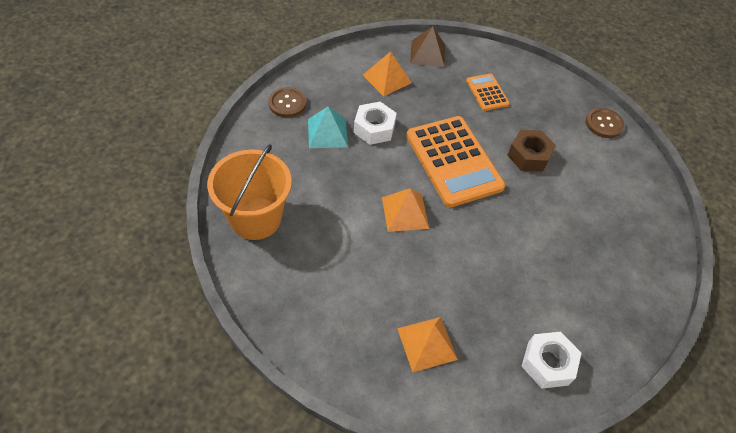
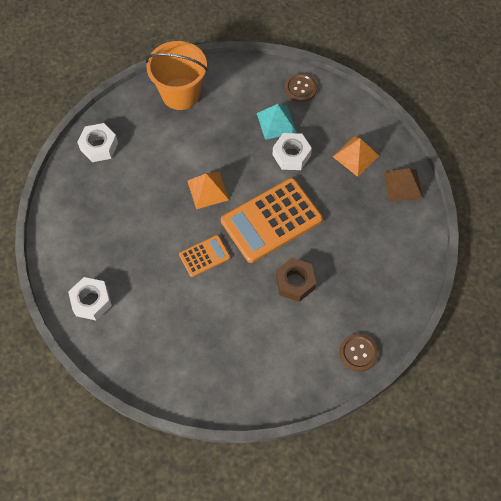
camera: 85 degrees right, 10 degrees up
(312, 327) = (99, 146): none -> white nut
(427, 343) = (96, 218): orange pyramid -> none
(487, 92) = (366, 242): orange calculator -> orange calculator (204, 256)

